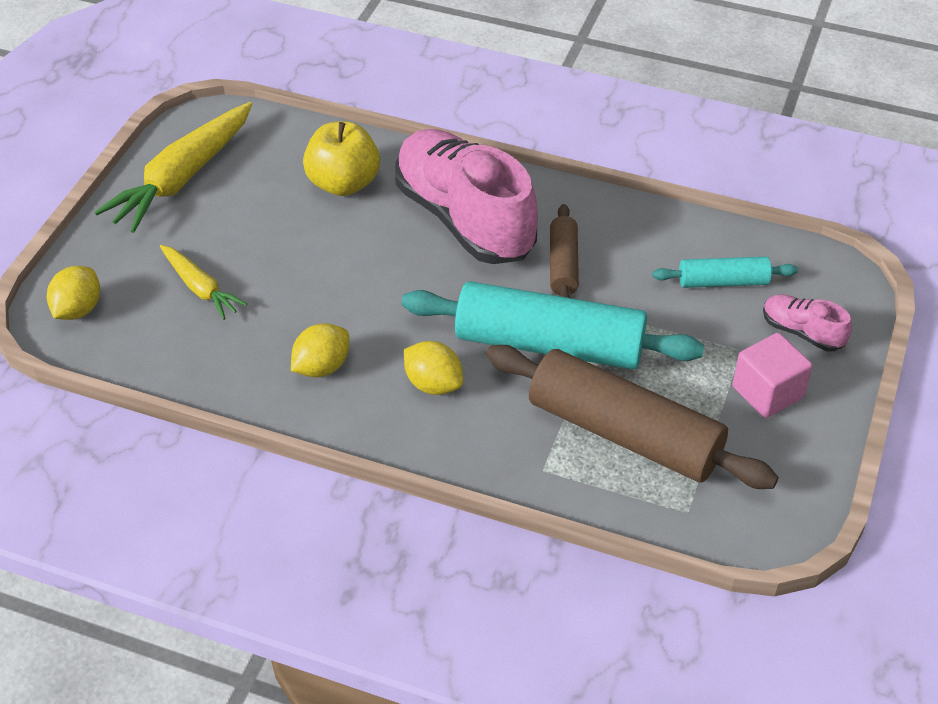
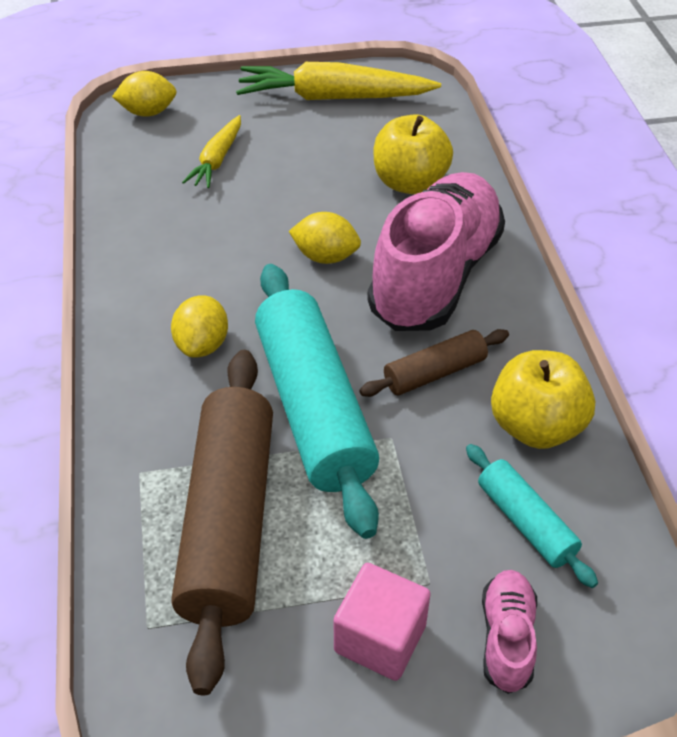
camera: 60 degrees right, 0 degrees up
(322, 367) = (176, 265): yellow lemon -> yellow lemon (325, 257)
(648, 238) = (535, 426): none -> yellow apple

